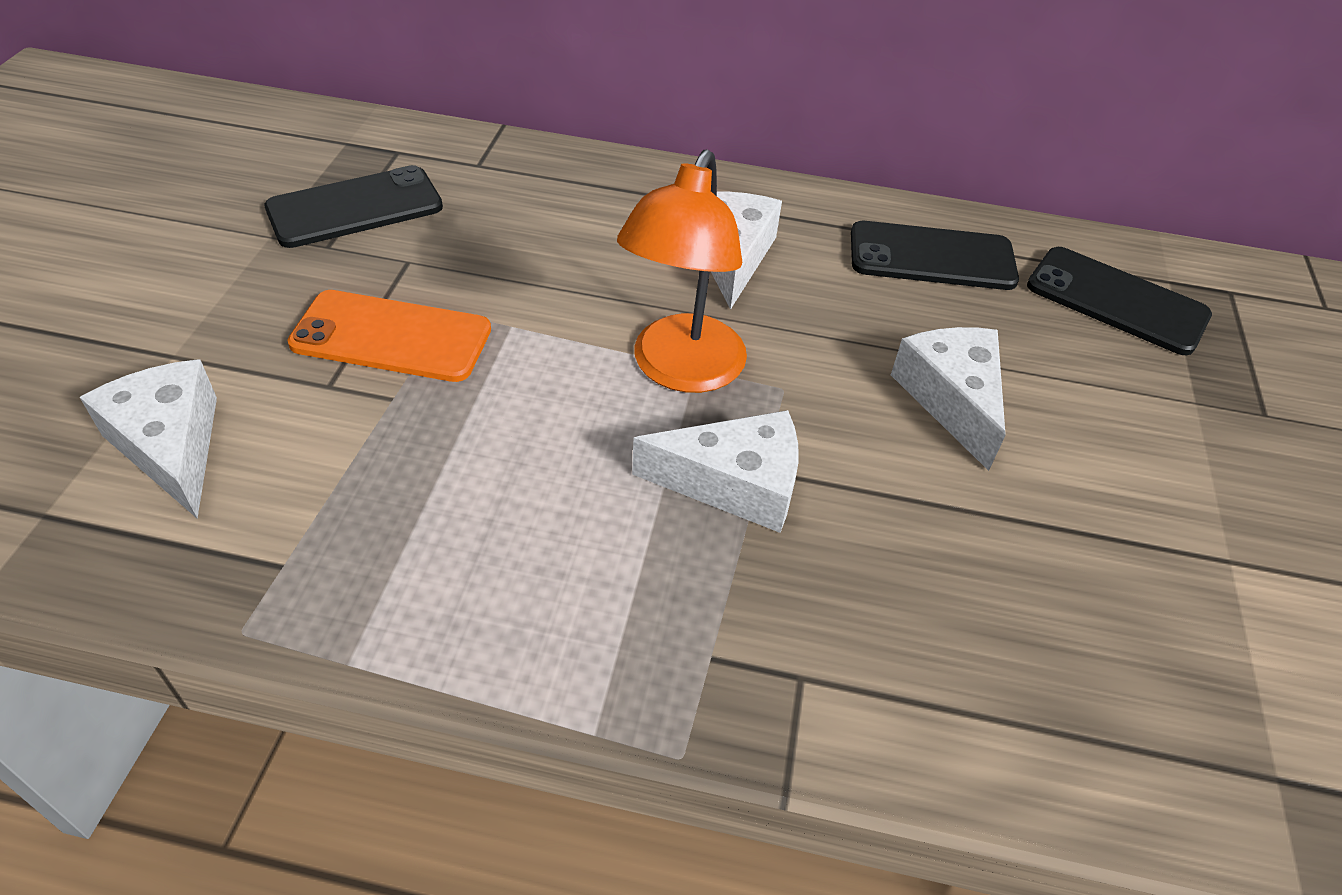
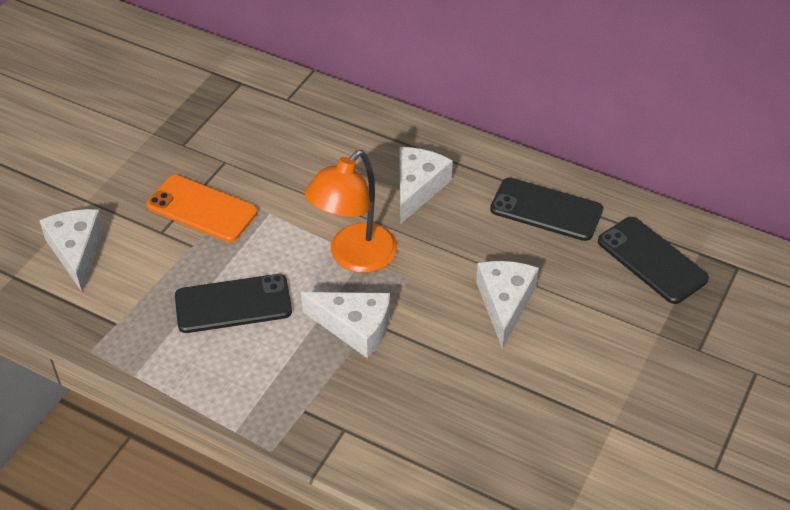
camera: 20 degrees right, 0 degrees up
(355, 208) = (205, 120): black phone -> black phone (233, 304)

